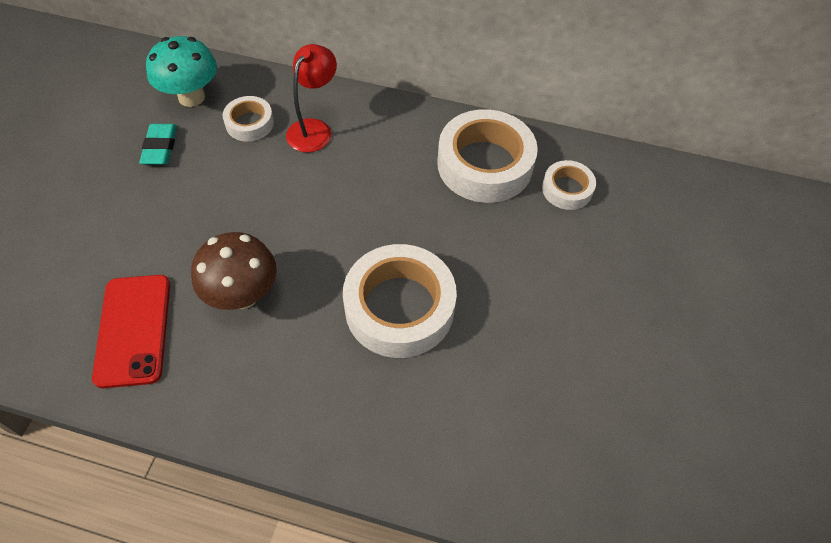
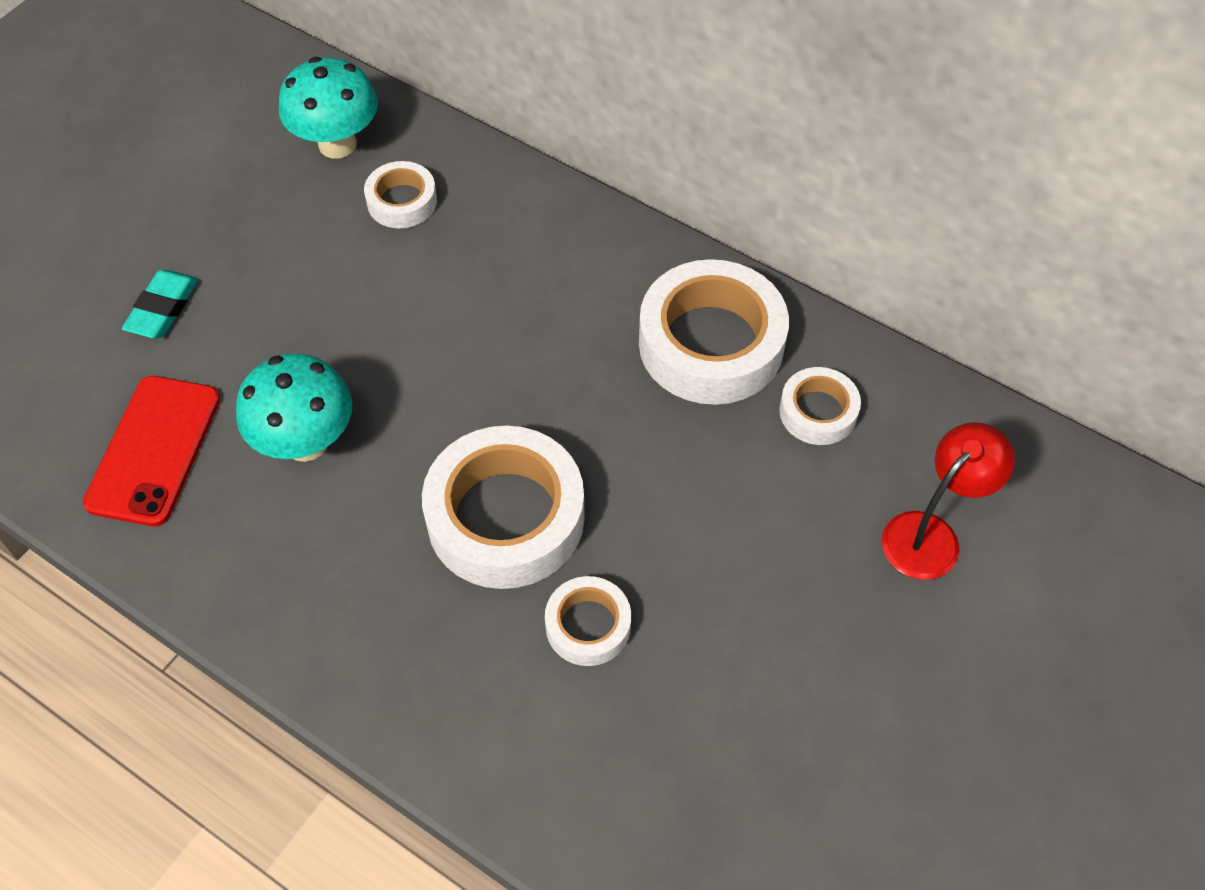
camera: 20 degrees right, 0 degrees up
(160, 147) = (271, 208): turquoise eraser -> turquoise eraser (163, 308)
(243, 295) = (306, 442): brown mushroom -> turquoise mushroom
(314, 129) = (488, 231): red lamp -> red lamp (931, 534)
(482, 363) = (588, 626): none -> white tape

